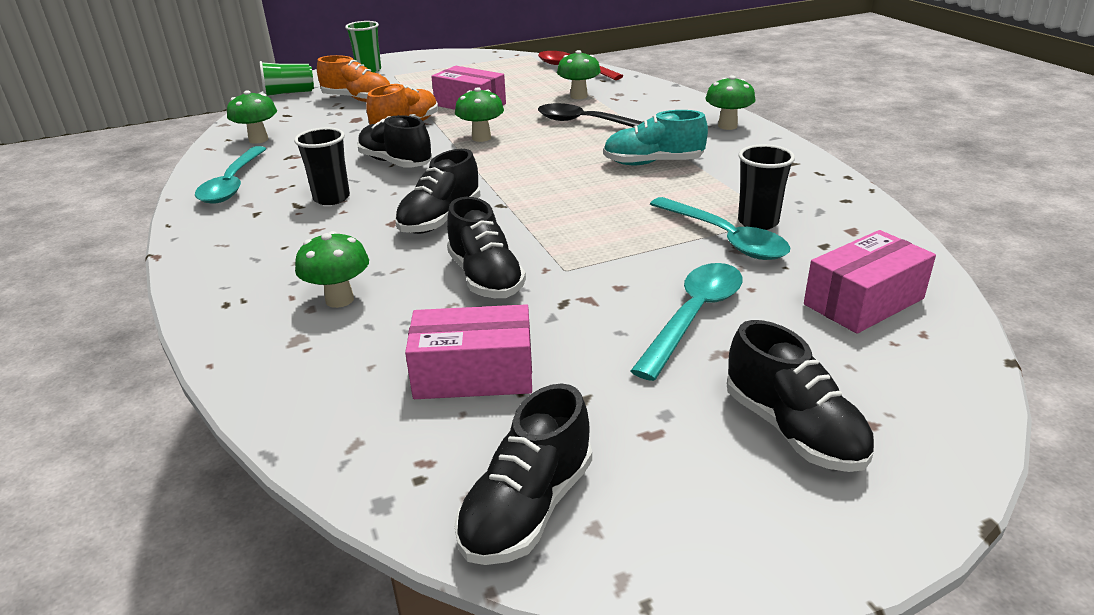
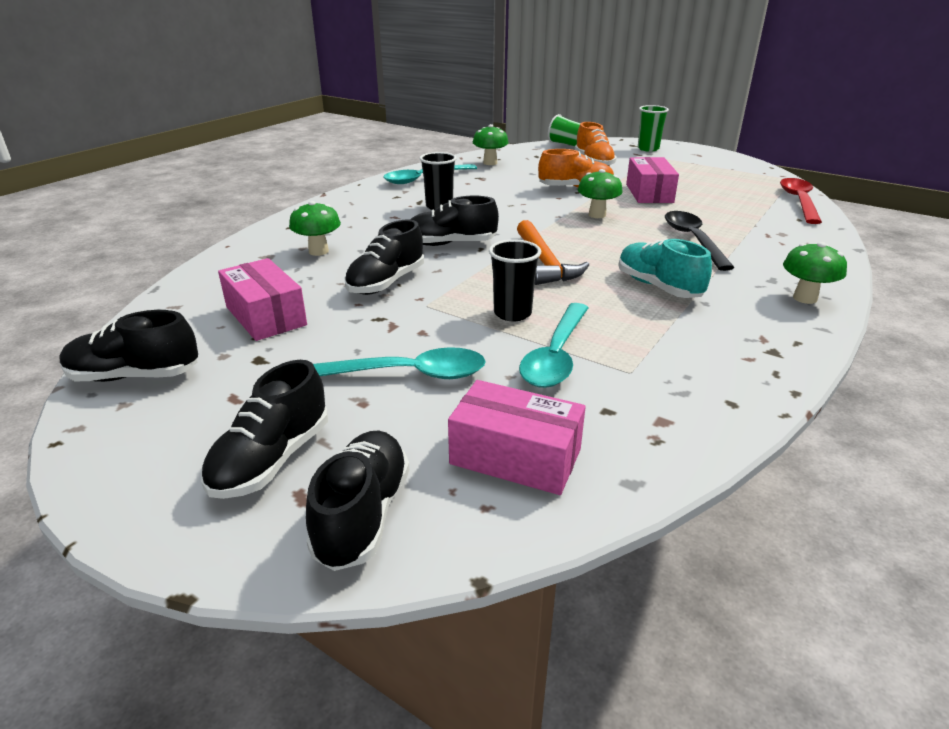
camera: 55 degrees right, 0 degrees up
(396, 163) = (514, 205): black shoe -> black shoe (363, 515)
(548, 190) = (544, 262): none -> orange hammer
(579, 96) = (742, 221): green mushroom -> none
(758, 222) = (609, 364): black cup -> black cup (512, 313)

